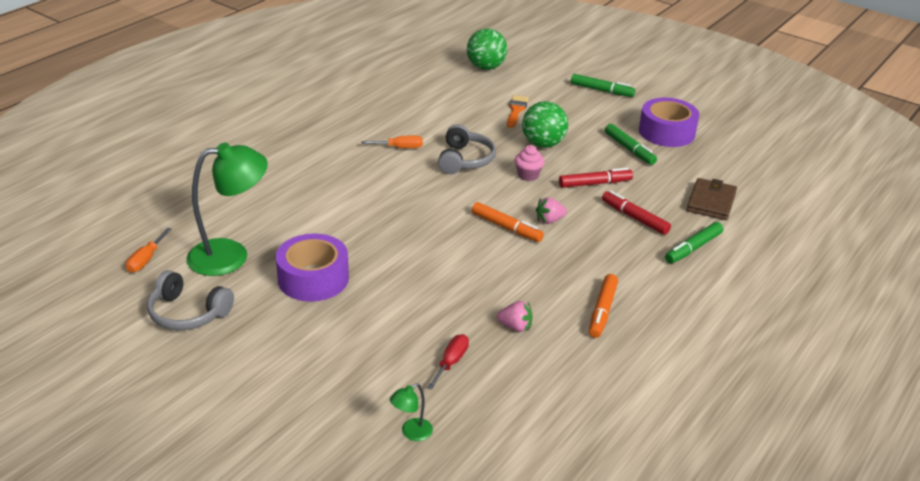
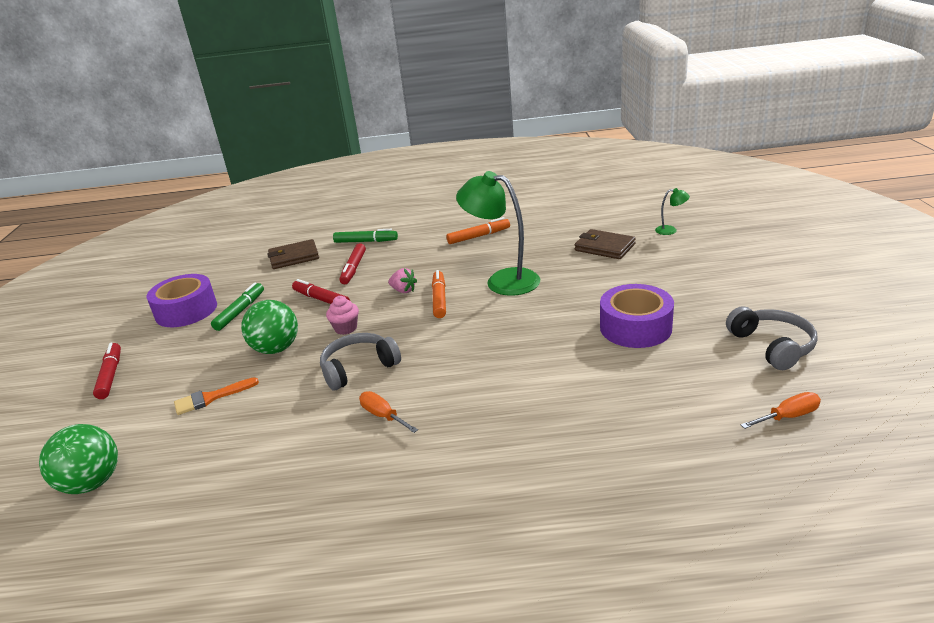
camera: 125 degrees left, 5 degrees down
(231, 255) = (691, 380): green lamp -> green lamp (502, 280)
(451, 362) = (604, 247): red screwdriver -> brown wallet
(515, 327) = (540, 248): pink strawberry -> none
(601, 90) = (111, 375): green marker -> red marker

